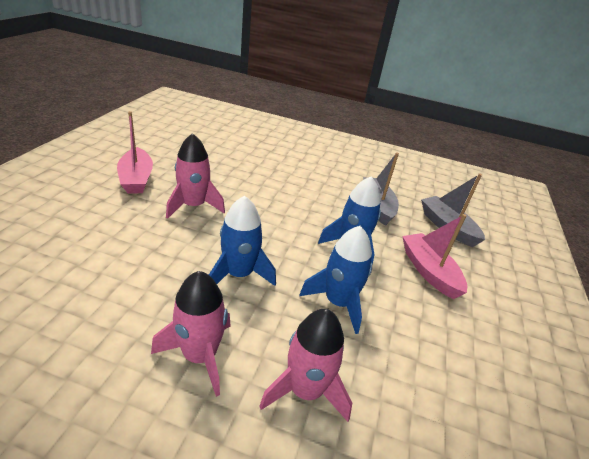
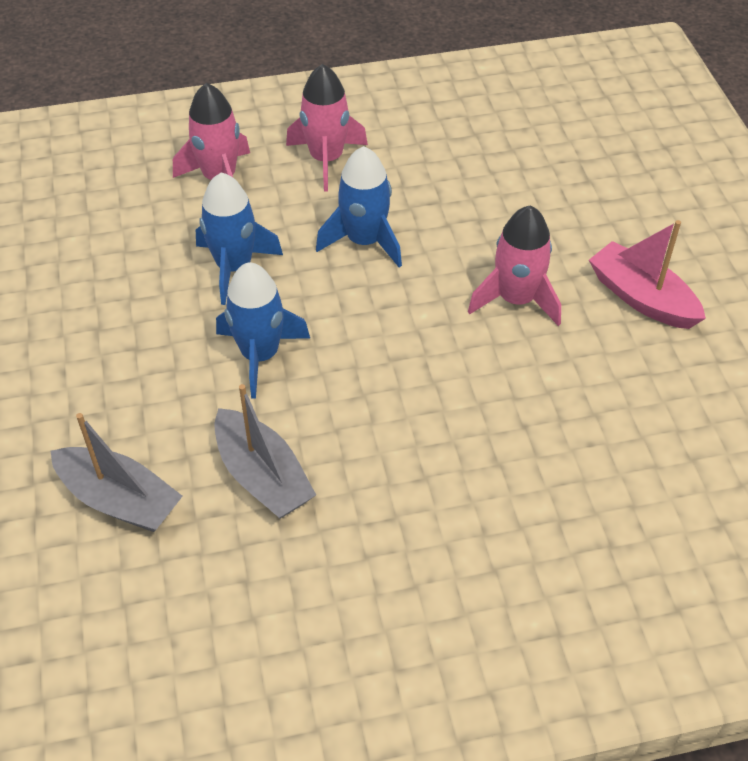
camera: 155 degrees right, 15 degrees up
(429, 271) = (134, 376): pink boat -> none

